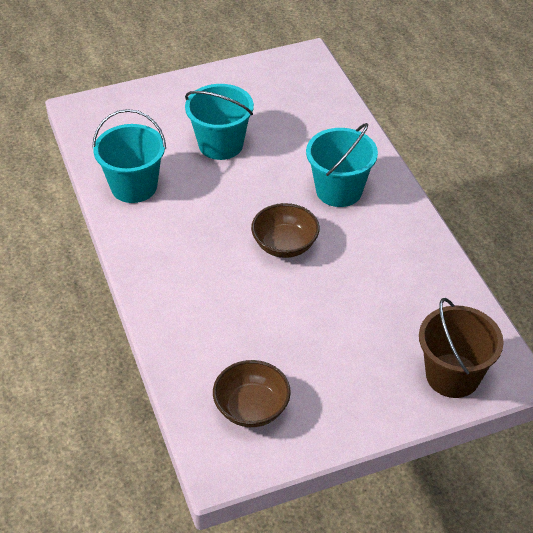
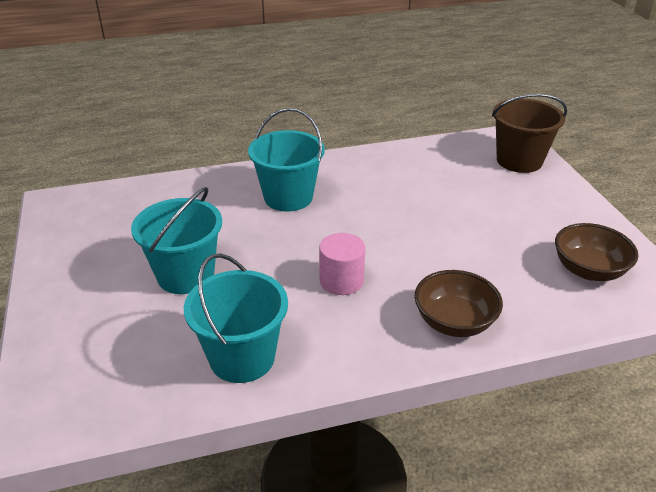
camera: 85 degrees left, 10 degrees down
(221, 233) = (341, 281): none -> pink cylinder
(285, 245) = (364, 236): brown bowl -> brown bowl (454, 322)

